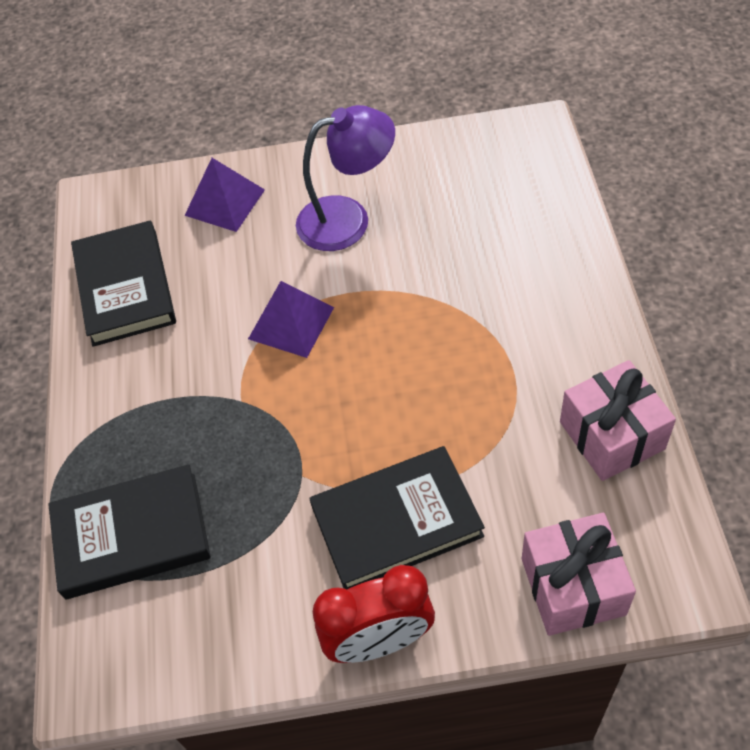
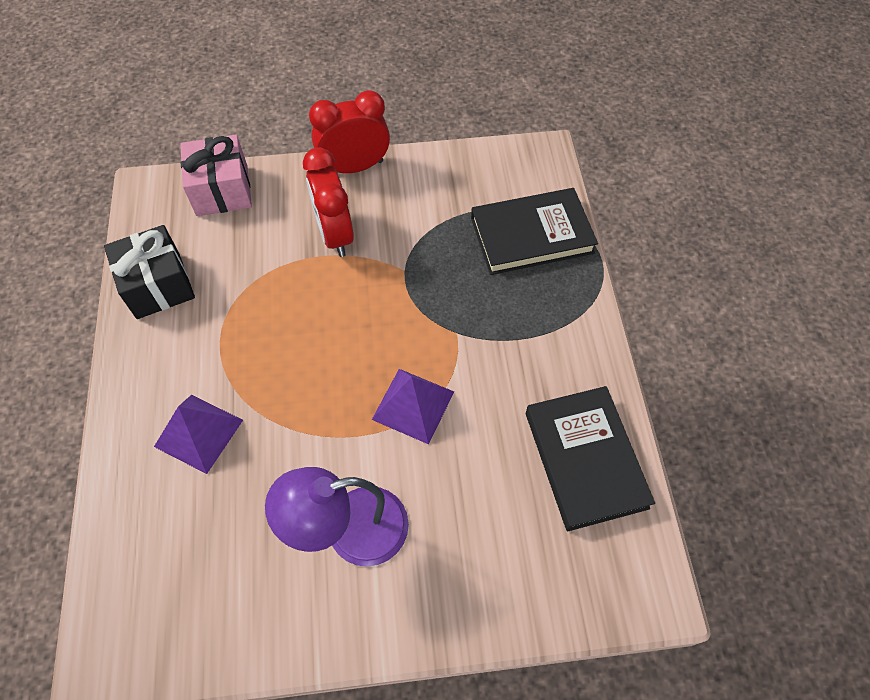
camera: 175 degrees right, 5 degrees up
(224, 202) = (492, 571): purple pyramid -> purple pyramid (199, 433)
(396, 521) = (335, 234): black book -> red clock
(611, 435) = (158, 285): pink gift -> black gift

